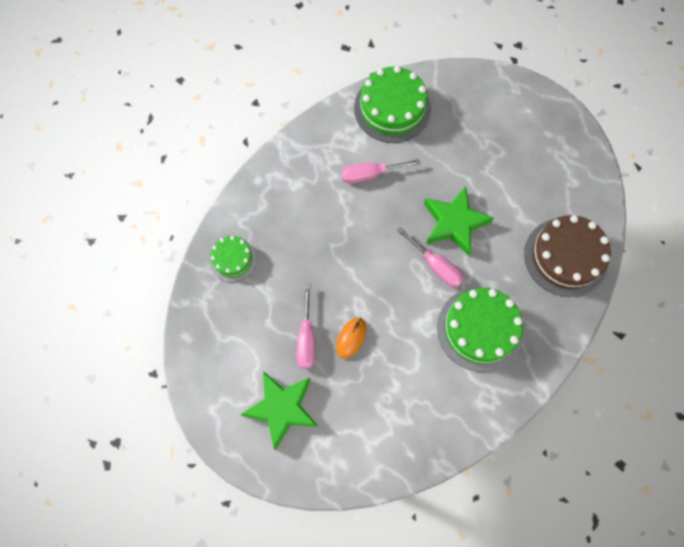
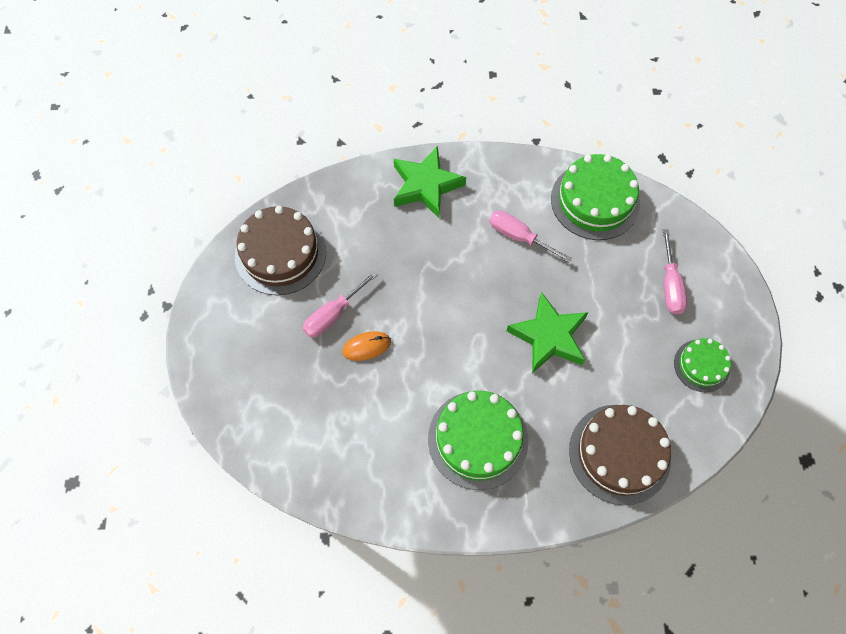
camera: 45 degrees right, 5 degrees down
(225, 331) = (280, 253): none -> brown cake
(232, 259) = (342, 206): green cake -> green cake (701, 365)
(282, 408) = (259, 348): green star -> green star (426, 185)
(435, 265) = (495, 355): pink screwdriver -> pink screwdriver (670, 285)

